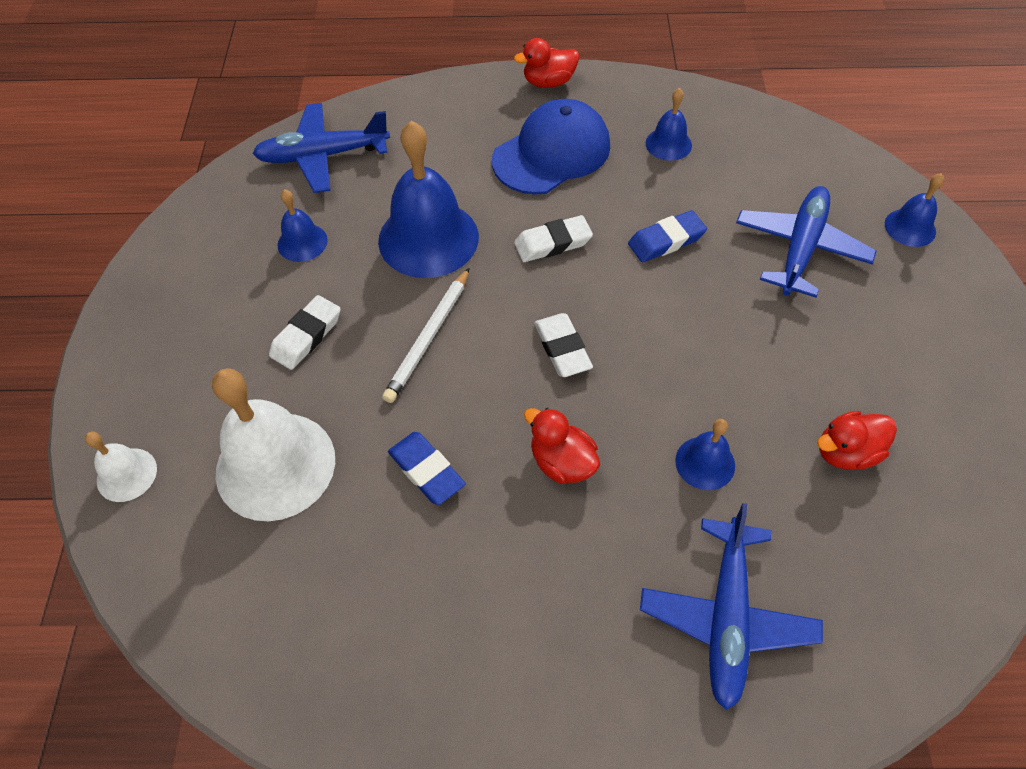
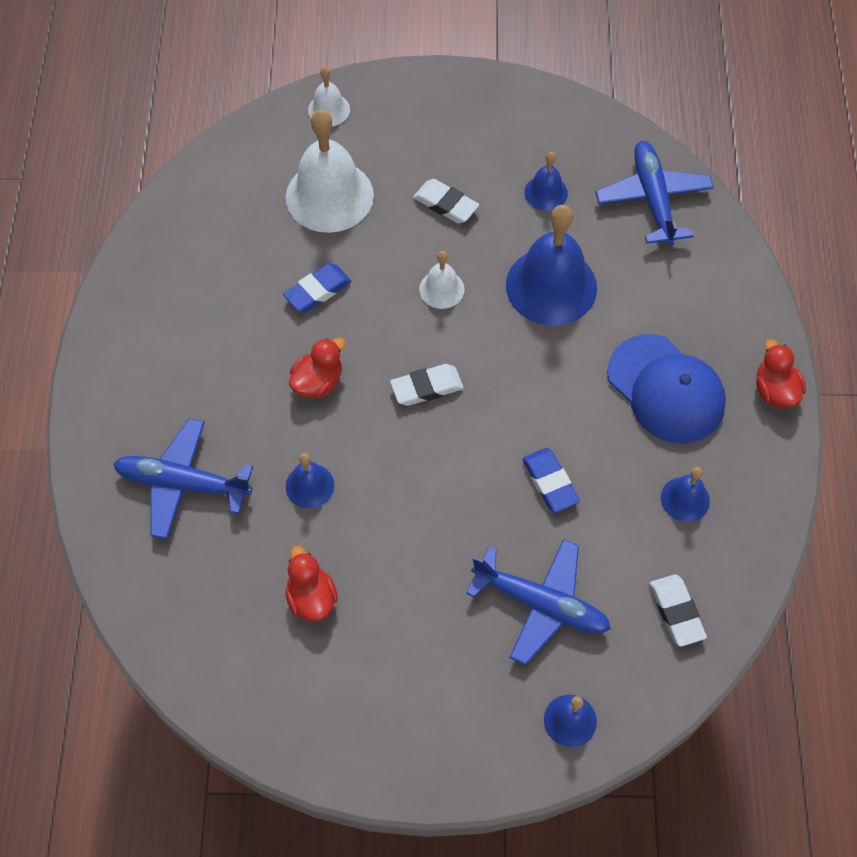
camera: 90 degrees right, 5 degrees up
(428, 337) = (441, 289): white pencil -> white bell
(553, 243) = (546, 385): white eraser -> white eraser (676, 612)

